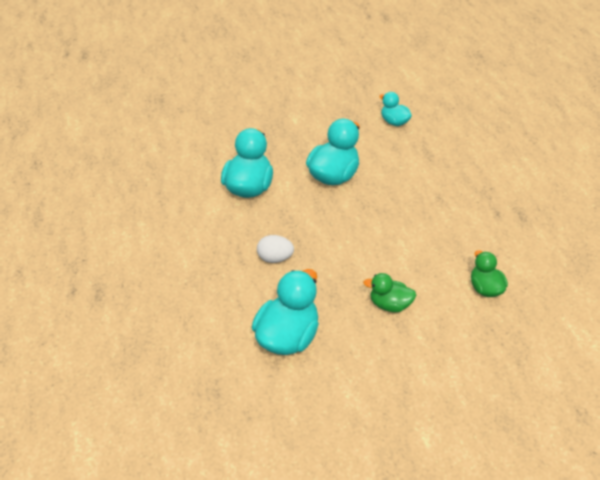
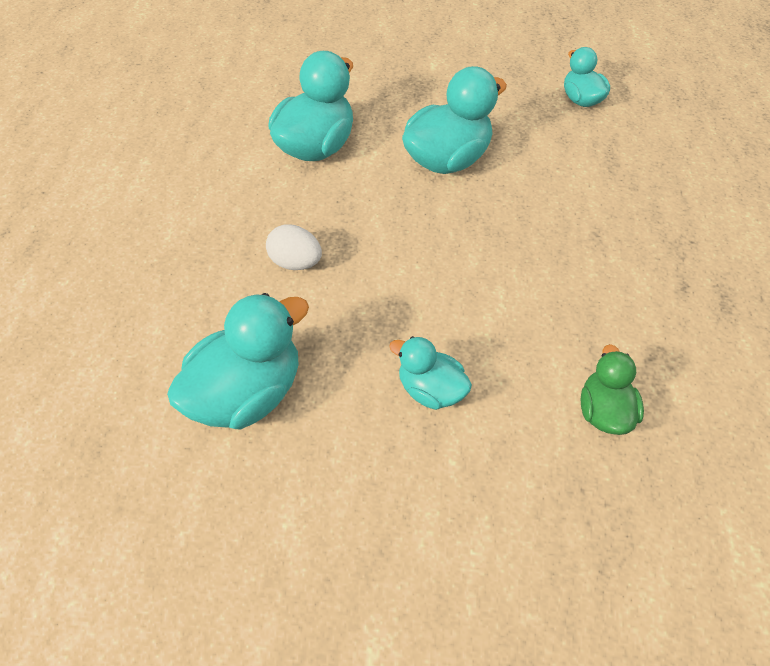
camera: 20 degrees right, 10 degrees up
(389, 304) = (430, 389): green duck -> turquoise duck

